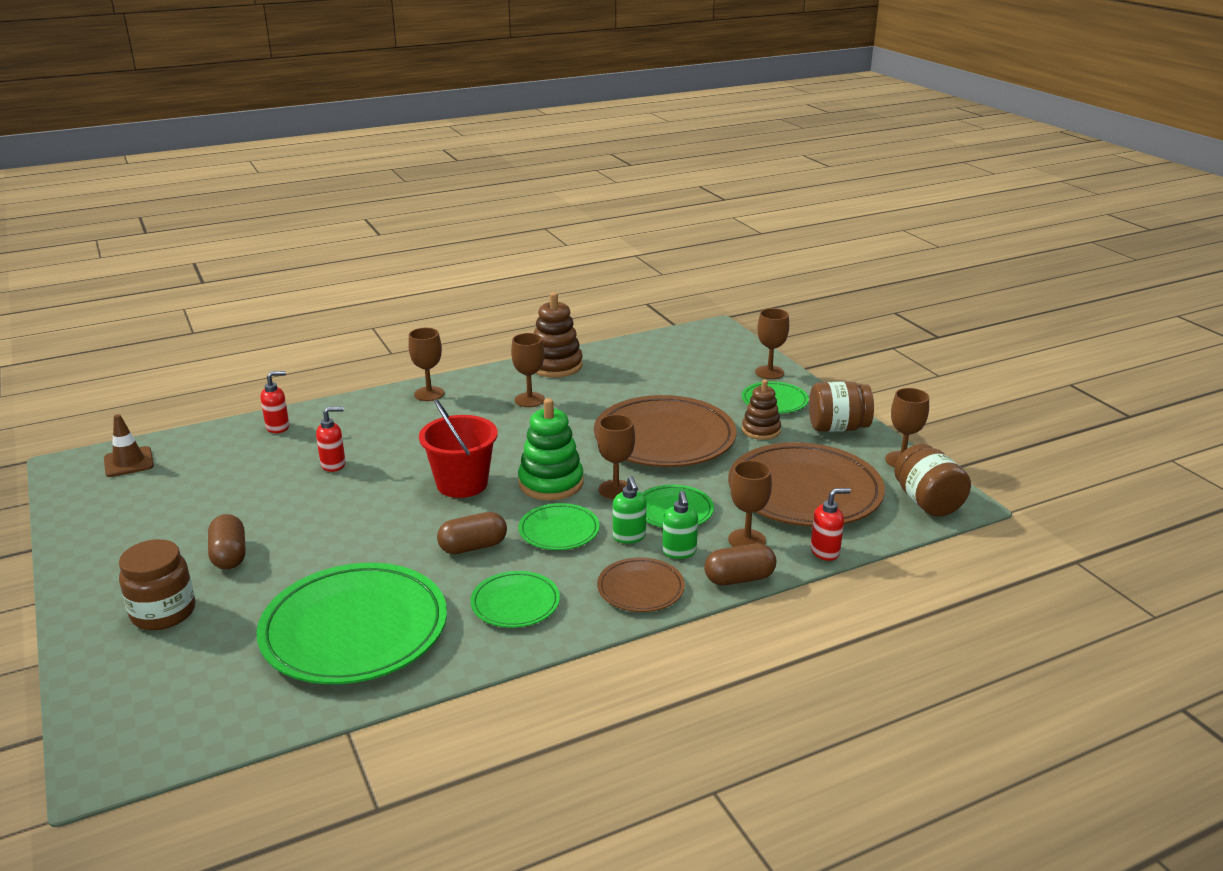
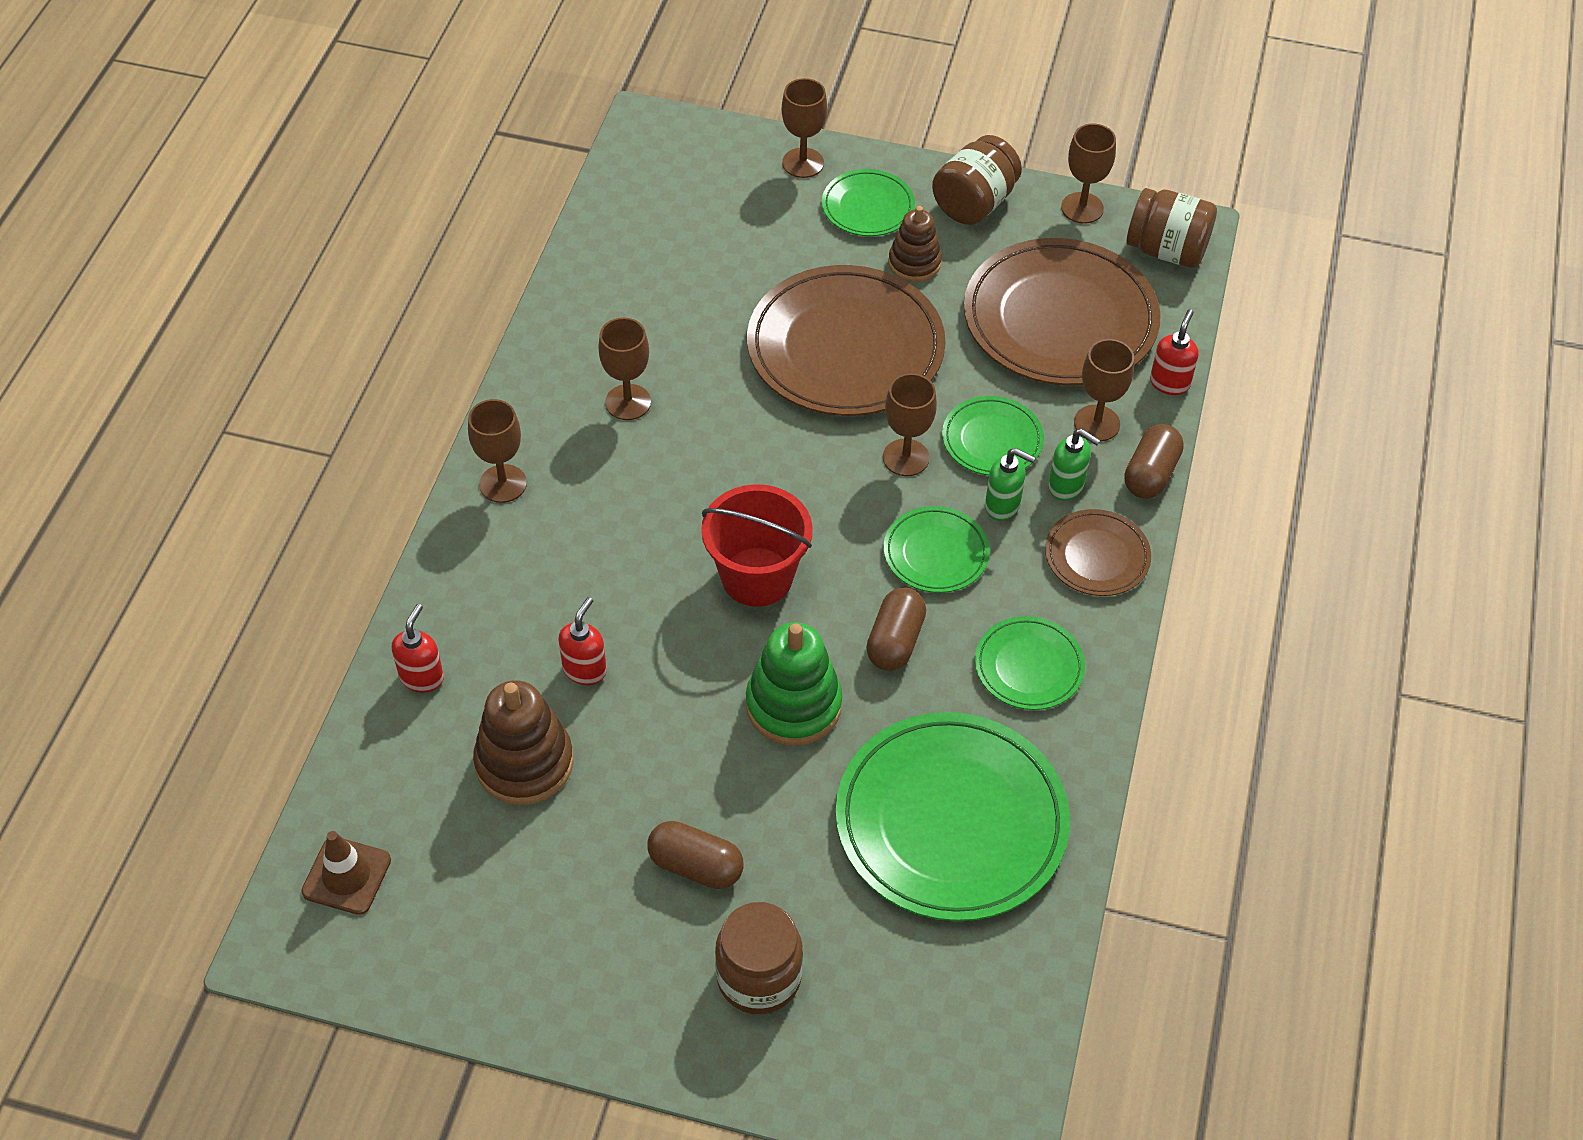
camera: 50 degrees left, 25 degrees up
(551, 483) = (836, 501): green stacking toy -> green stacking toy (793, 705)
(555, 366) = (568, 325): brown stacking toy -> brown stacking toy (524, 763)

